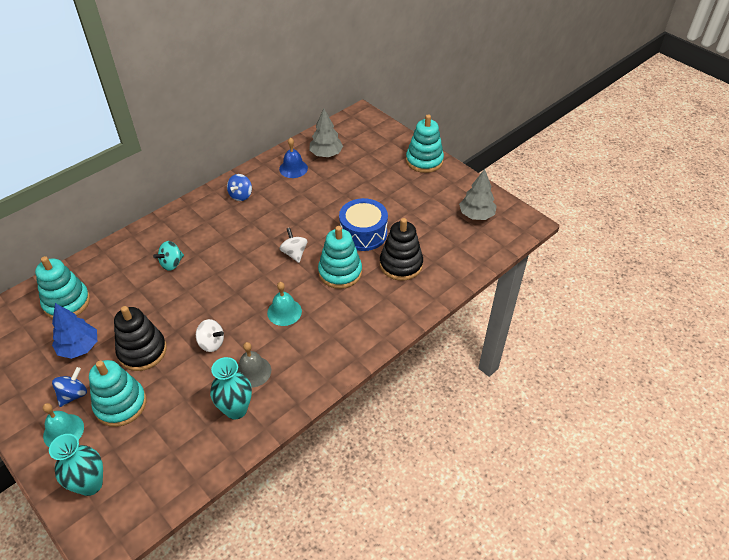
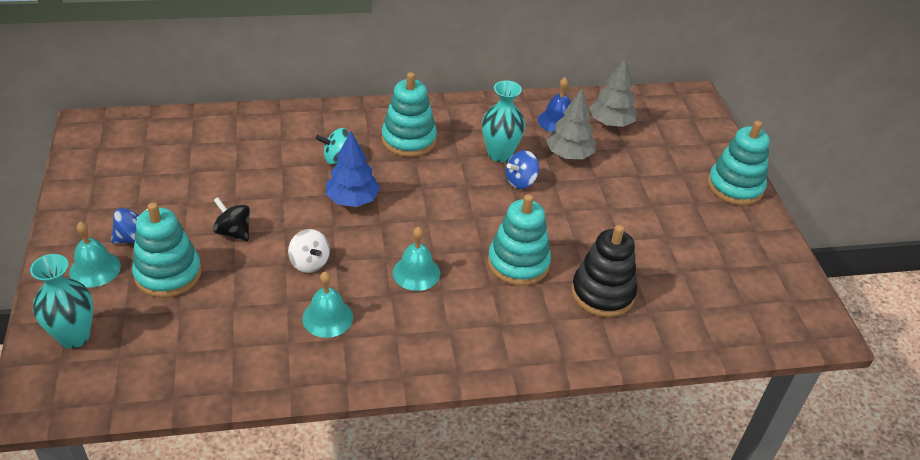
camera: 30 degrees right, 5 degrees down
(67, 302) = (203, 145): turquoise stacking toy -> turquoise stacking toy (409, 140)
(79, 347) = (178, 195): blue tree -> blue tree (352, 200)
(142, 351) = (233, 232): black stacking toy -> black spinning top
(236, 409) = (276, 348): turquoise vase -> turquoise vase (499, 154)
(241, 195) = (471, 123): blue spinning top -> blue spinning top (520, 181)
(252, 371) = (327, 317): grey bell -> turquoise bell
(294, 253) = (481, 214): white spinning top -> none
(363, 233) = (584, 233): blue drum -> none
(476, 215) = (756, 285): grey tree -> grey tree (569, 155)

